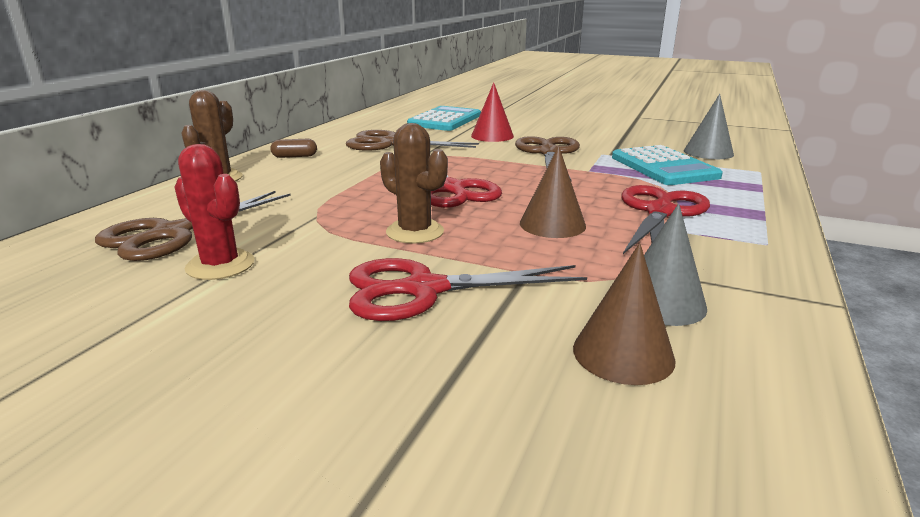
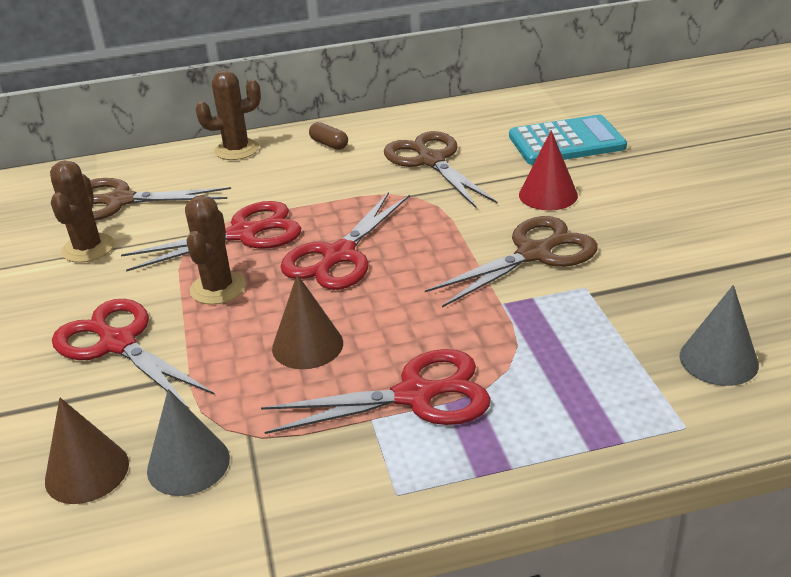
camera: 55 degrees right, 10 degrees up
(220, 265) = (88, 248): red cactus -> brown cactus
(353, 206) = (243, 234): none -> red scissors
(663, 167) = (590, 347): turquoise calculator -> none

